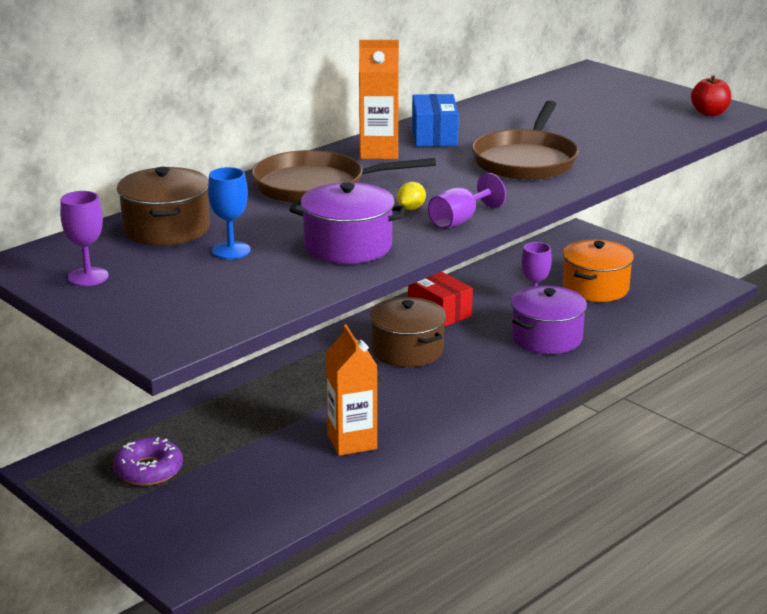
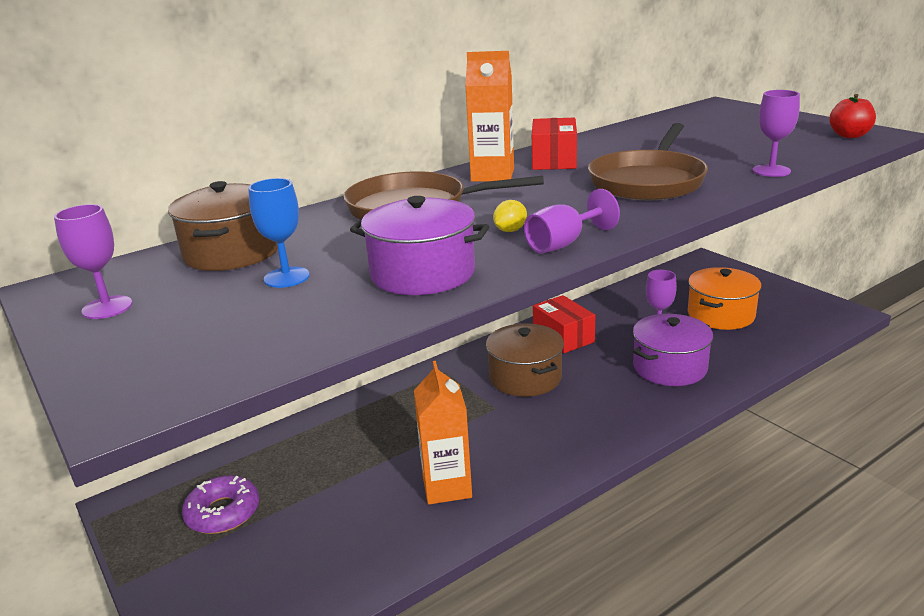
camera: 10 degrees right, 0 degrees up
(434, 136) = (554, 160): blue box -> red box
(635, 151) = (771, 171): none -> purple goblet

